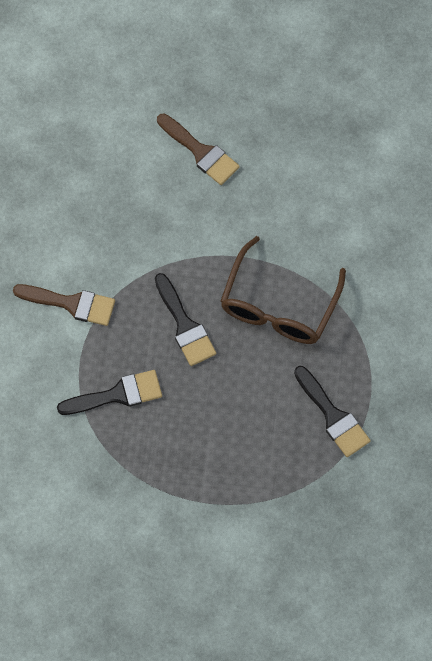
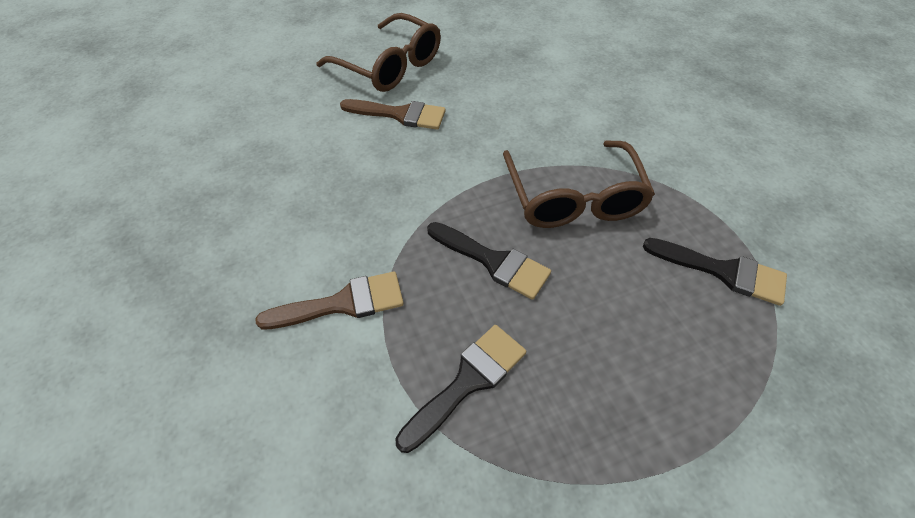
camera: 30 degrees left, 15 degrees down
(225, 86) = (390, 66): none -> brown glasses

